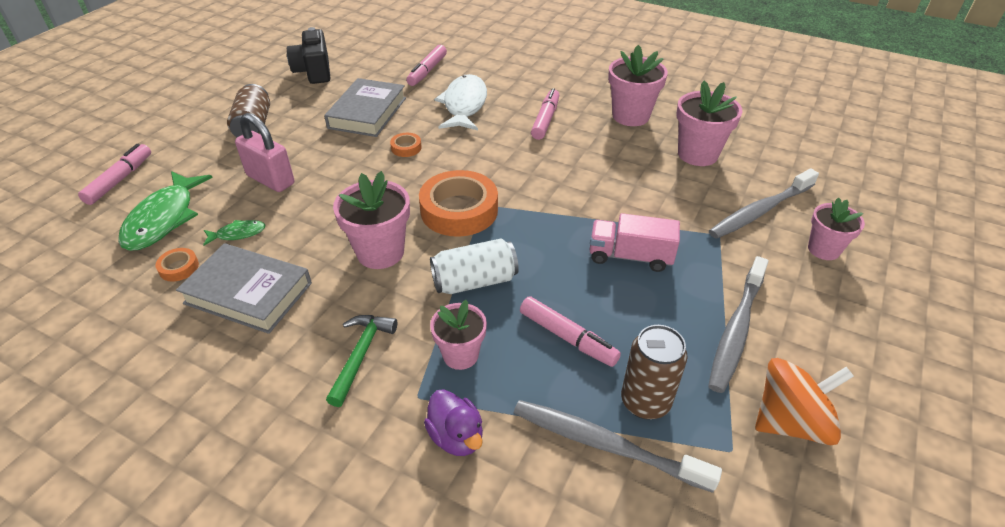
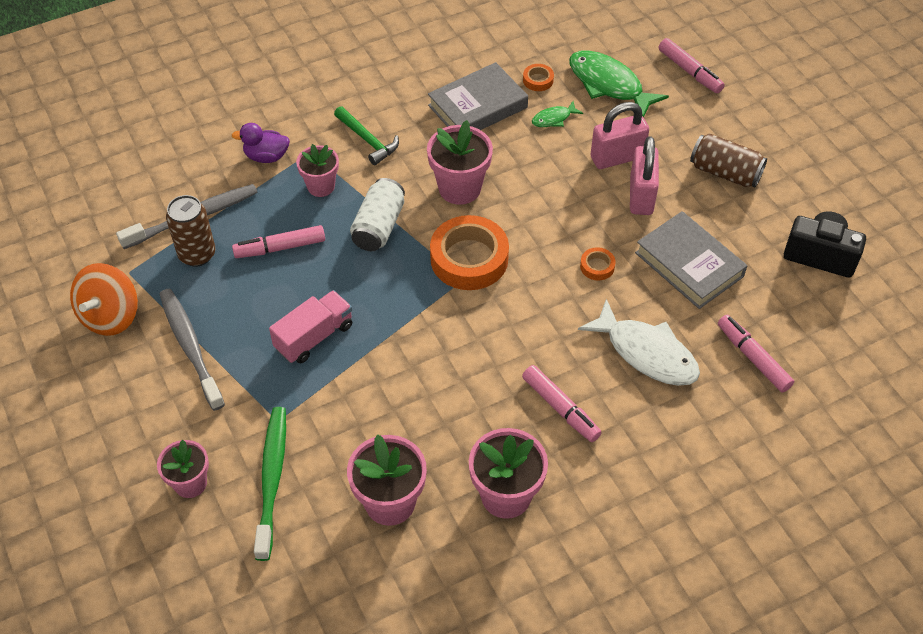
camera: 125 degrees right, 10 degrees up
(238, 234) = (553, 119): green fish -> green fish turned 45 degrees clockwise
(310, 153) = (641, 196): none -> pink padlock
(760, 211) = (272, 479): grey toothbrush -> green toothbrush

